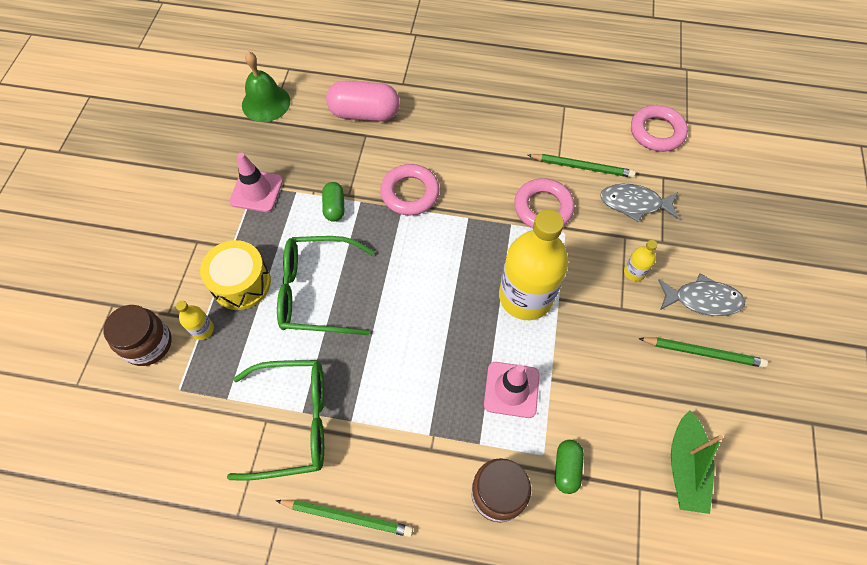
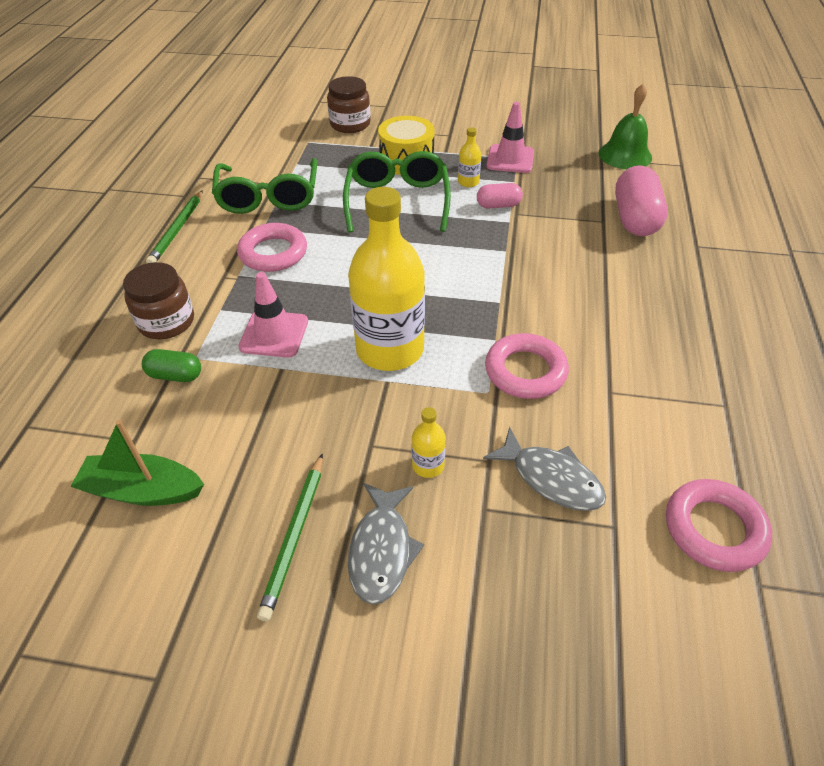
camera: 90 degrees right, 15 degrees down
(202, 329) = (361, 146): yellow bottle -> yellow bottle (468, 182)
(334, 207) = (498, 205): green capsule -> pink capsule
(410, 193) = (527, 256): pink ring -> pink ring (273, 253)
(582, 167) = (607, 418): green pencil -> none
(634, 203) = (551, 478): grey fish -> grey fish turned 120 degrees clockwise

